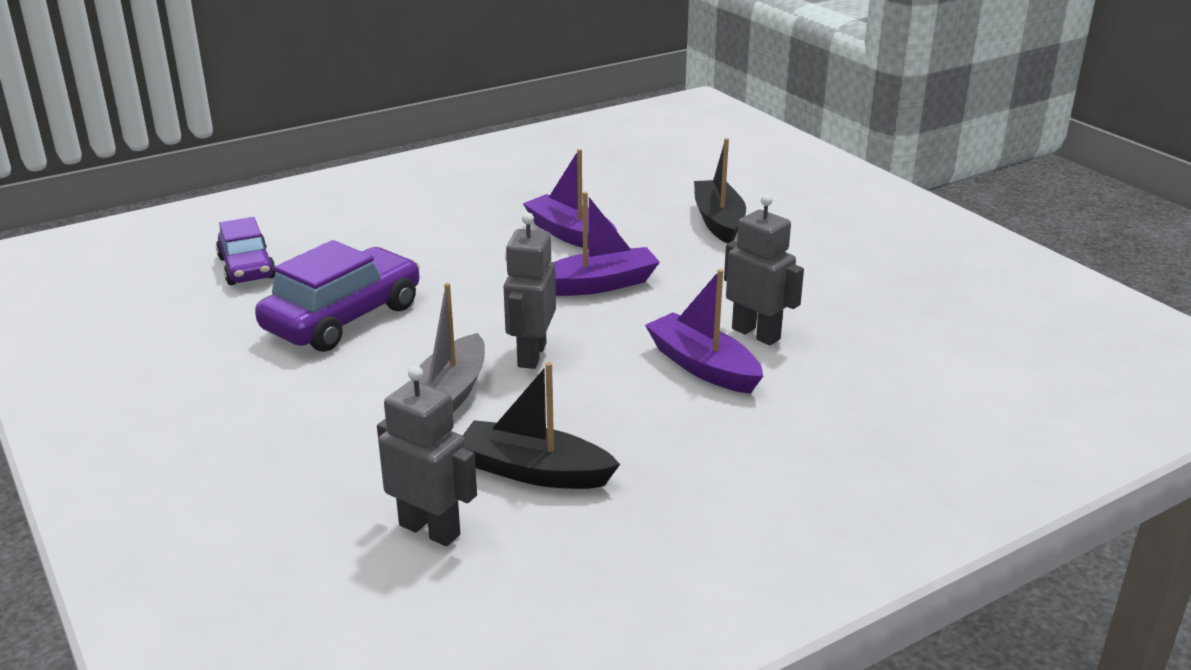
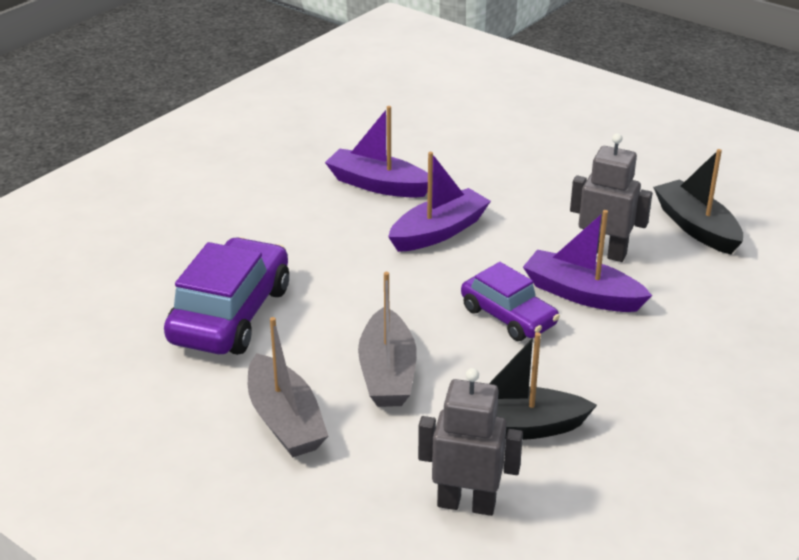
camera: 20 degrees left, 5 degrees up
(247, 268) = (93, 281): purple car -> purple car (508, 316)
(318, 416) = (285, 420): none -> grey boat
(531, 355) = (430, 315): grey robot -> none
(718, 221) = (497, 146): black boat -> black boat (696, 227)

